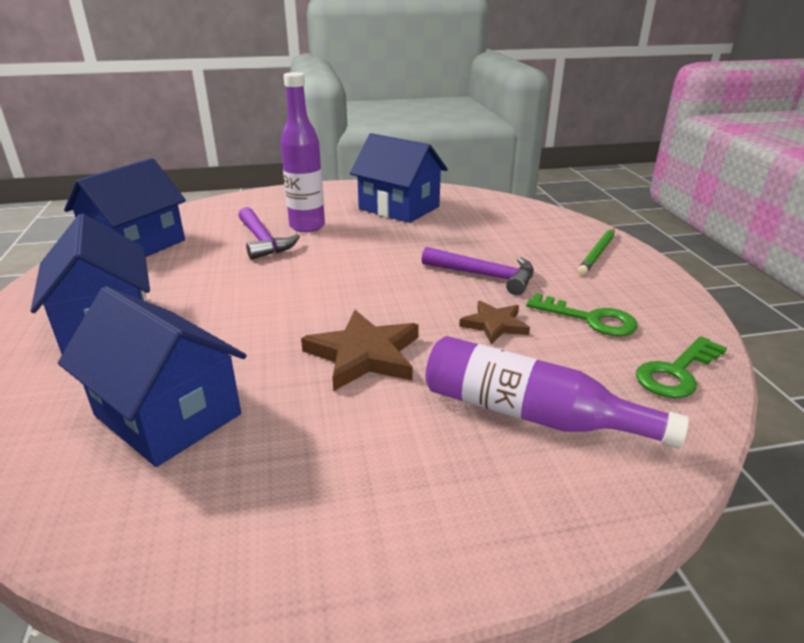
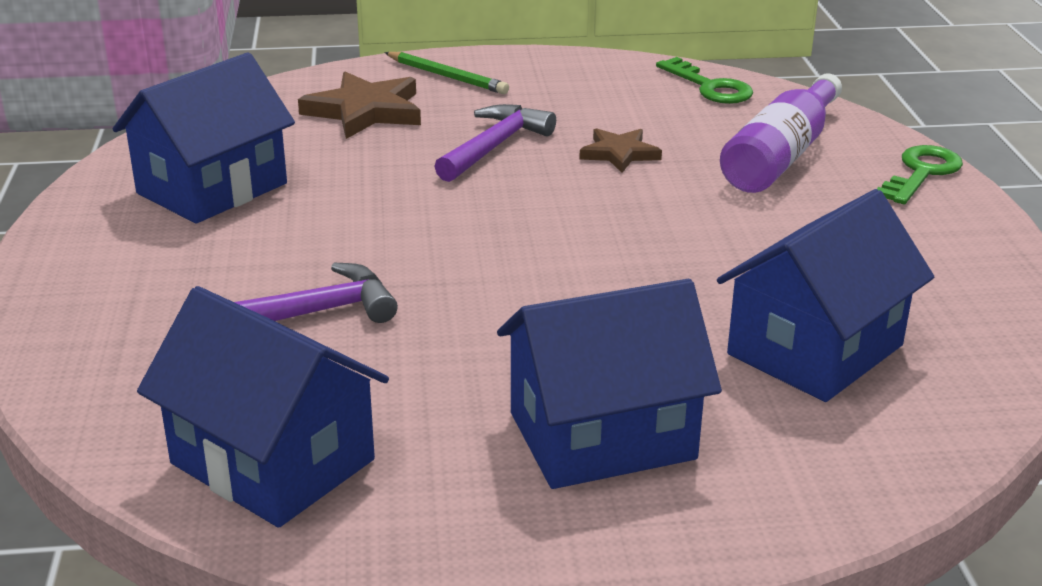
camera: 85 degrees left, 0 degrees up
(307, 226) = (257, 273): purple bottle -> none
(364, 355) = (683, 230): brown star -> brown star (365, 111)
(590, 319) = (610, 105): green key -> green key (921, 173)

